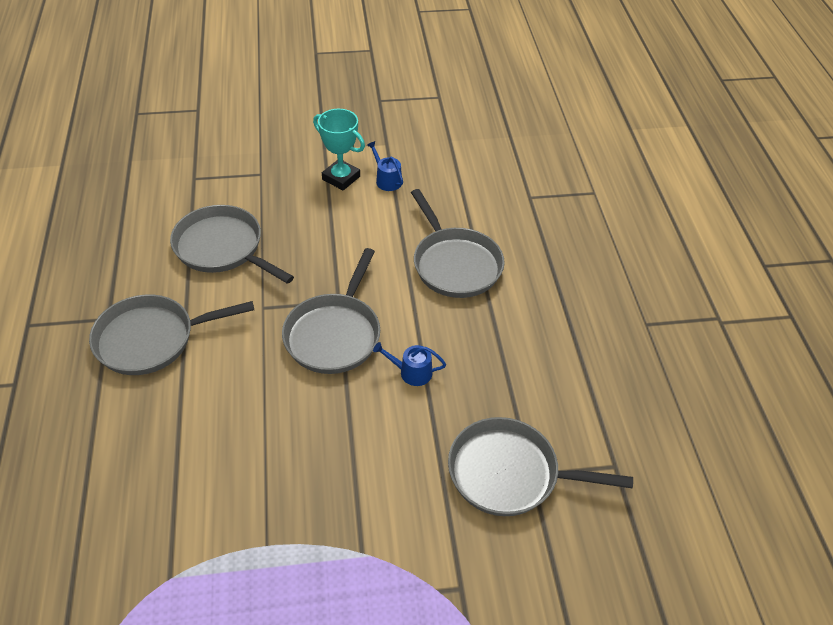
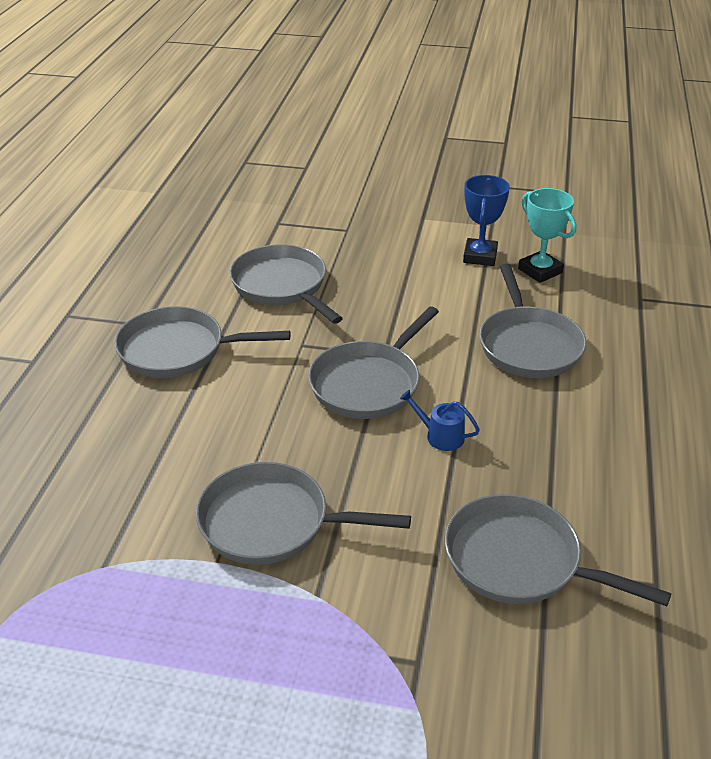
camera: 20 degrees right, 10 degrees down
(300, 494) = (272, 522): none -> grey pan
(341, 178) = (430, 247): turquoise trophy -> turquoise trophy (540, 271)
(387, 180) = (480, 256): blue watering can -> blue trophy

